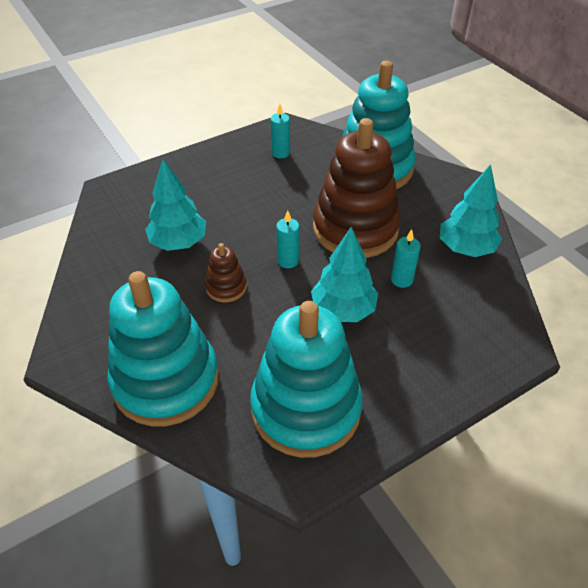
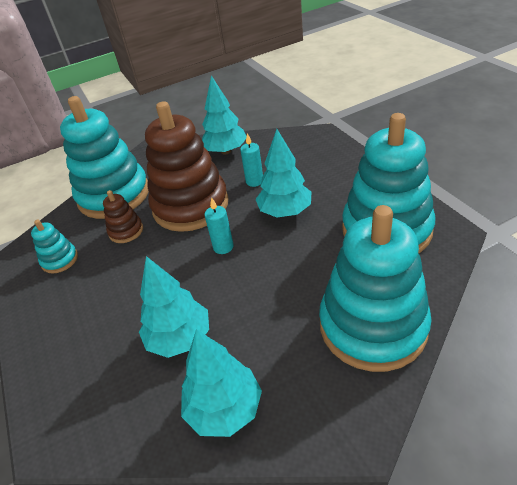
camera: 80 degrees left, 5 degrees down
(106, 277) = (224, 409): none -> turquoise tree
(226, 287) = (252, 290): brown stacking toy -> brown stacking toy (126, 231)
(280, 153) = (60, 260): turquoise candle -> turquoise stacking toy

